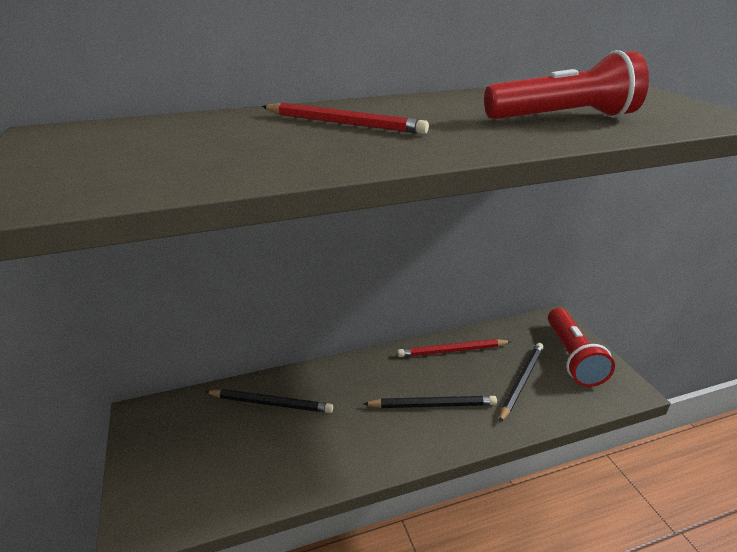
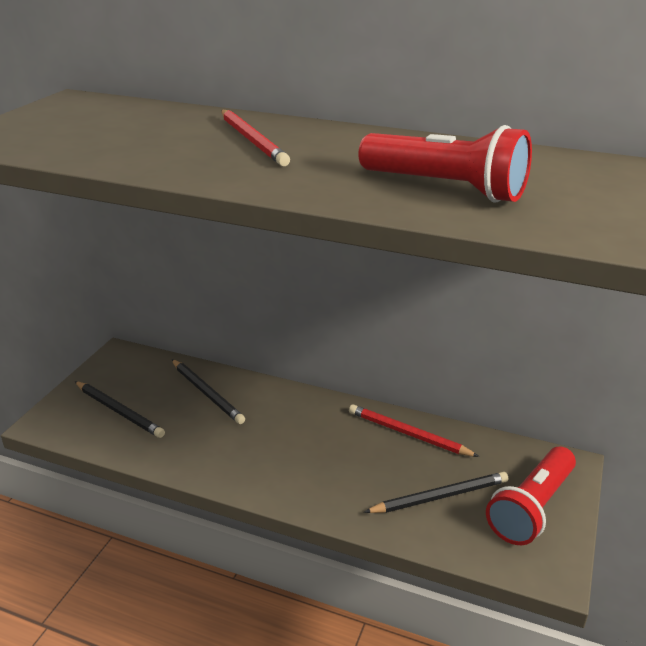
camera: 40 degrees right, 0 degrees up
(432, 405) = (328, 466): black pencil -> black pencil (119, 411)

